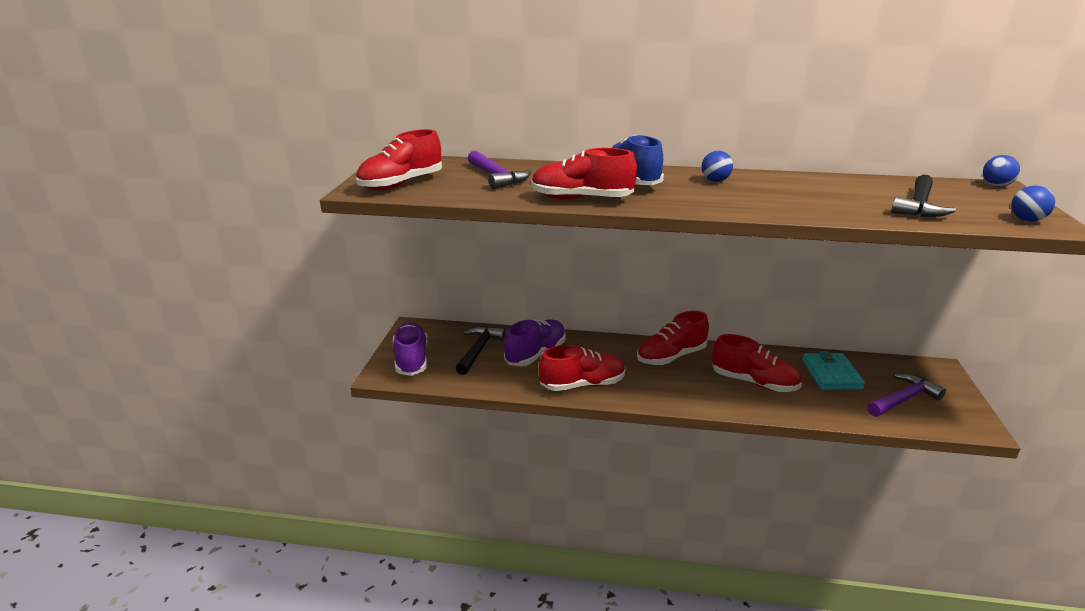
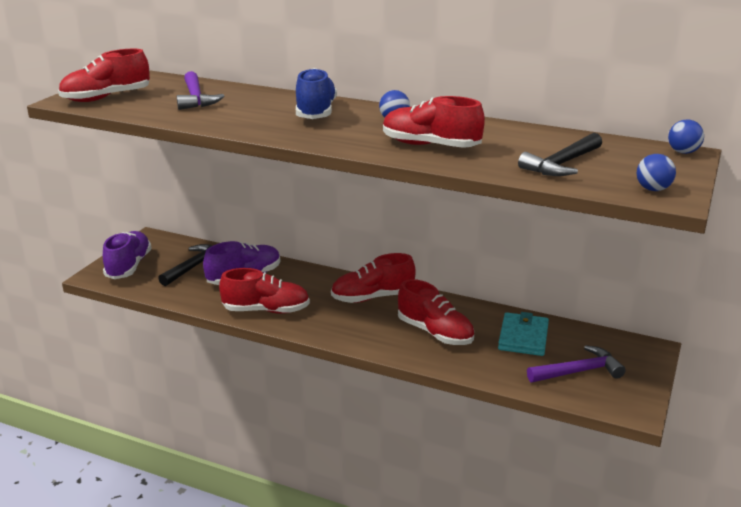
camera: 15 degrees right, 0 degrees up
(581, 199) = (245, 126): red shoe -> red shoe (430, 145)

